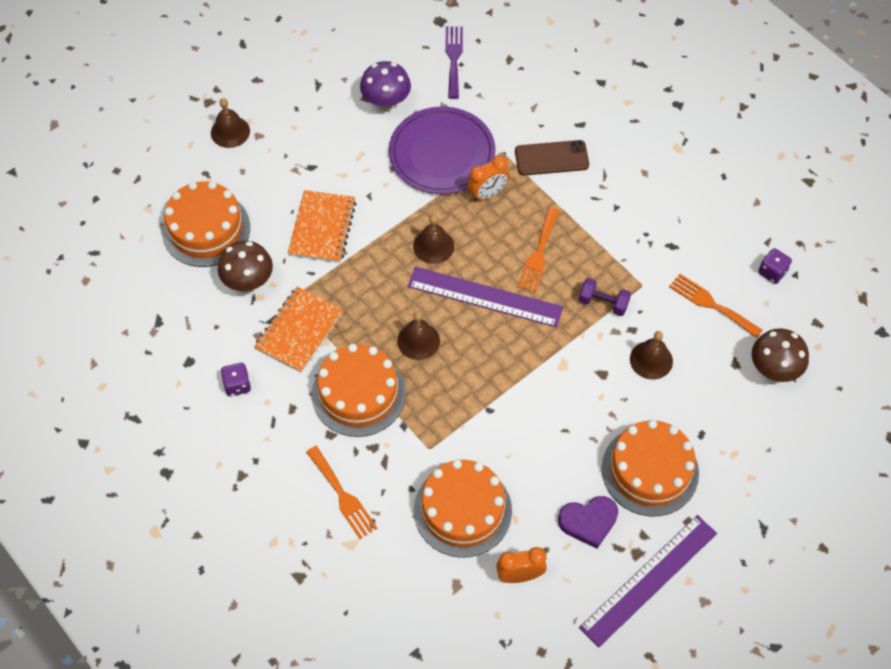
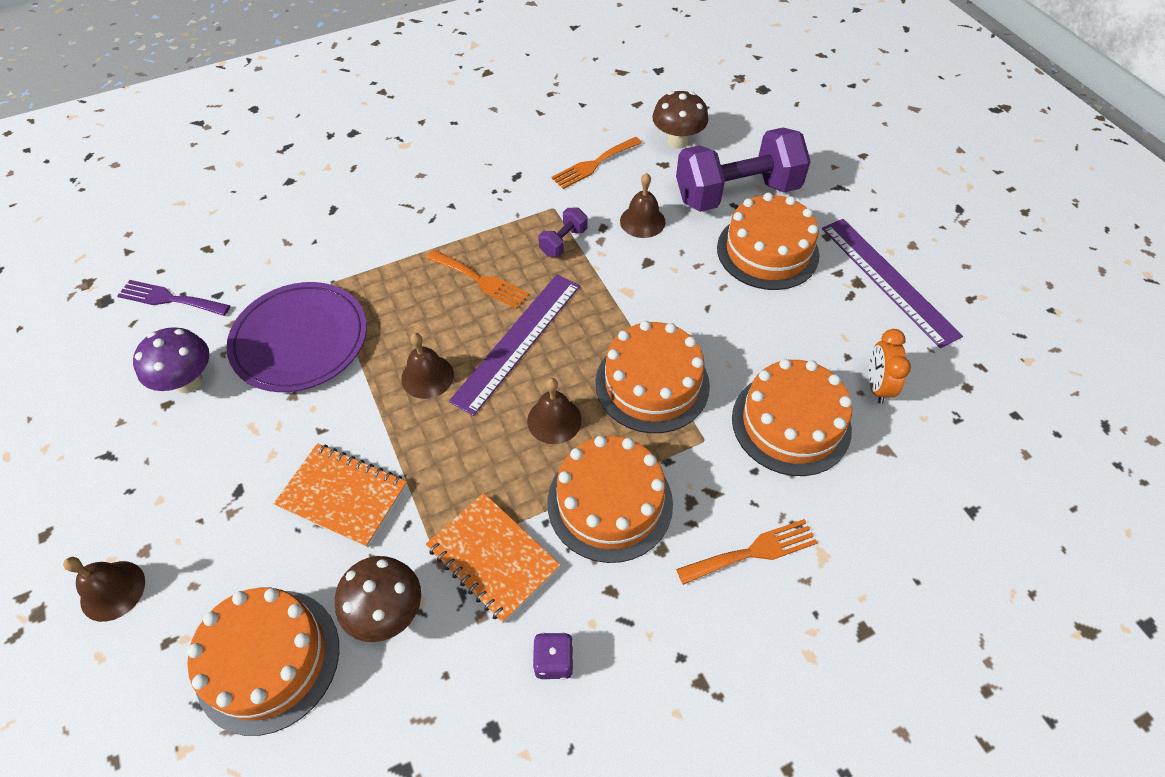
camera: 75 degrees left, 5 degrees down
(471, 402) = (652, 384): none -> orange cake
(487, 194) = (380, 308): orange clock -> none
(551, 158) = (363, 242): brown phone -> none
(588, 522) = (819, 312): purple heart -> none
(718, 434) = (736, 193): none -> purple dumbbell
(772, 272) = (574, 117): purple dice -> none

